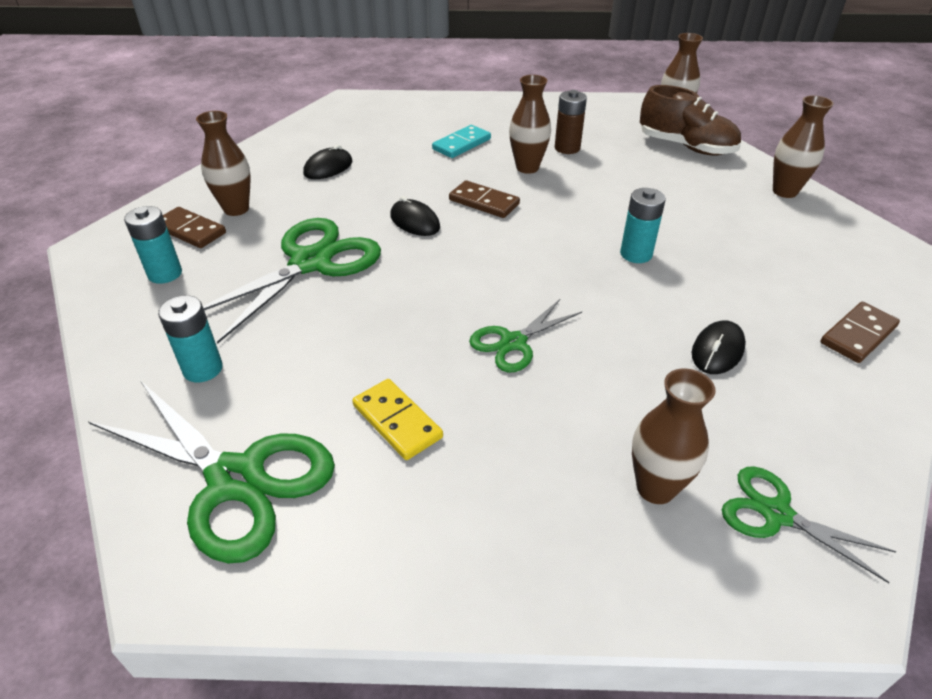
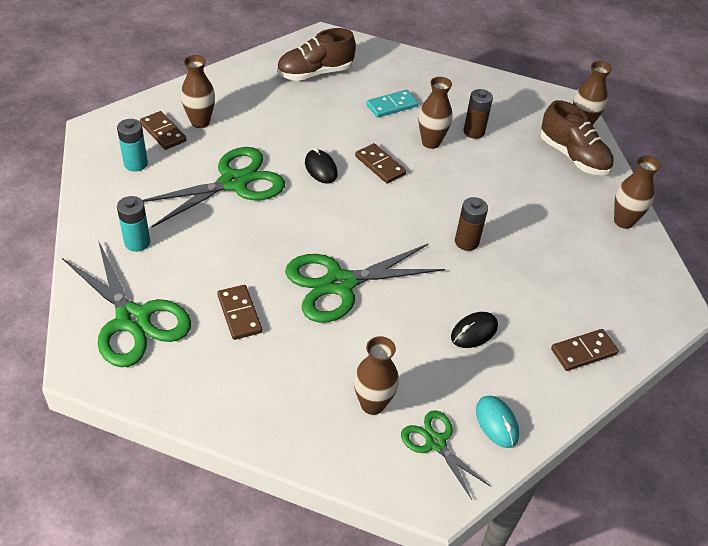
camera: 15 degrees right, 5 degrees up
(328, 168) = (279, 102): black mouse -> none
(356, 133) = (315, 73): none -> brown shoe
(397, 421) = (239, 314): yellow domino -> brown domino
(513, 342) = (339, 283): green scissors -> green scissors, size x1.82
(636, 254) = (466, 242): turquoise battery -> brown battery
(831, 457) = (496, 423): none -> turquoise mouse

